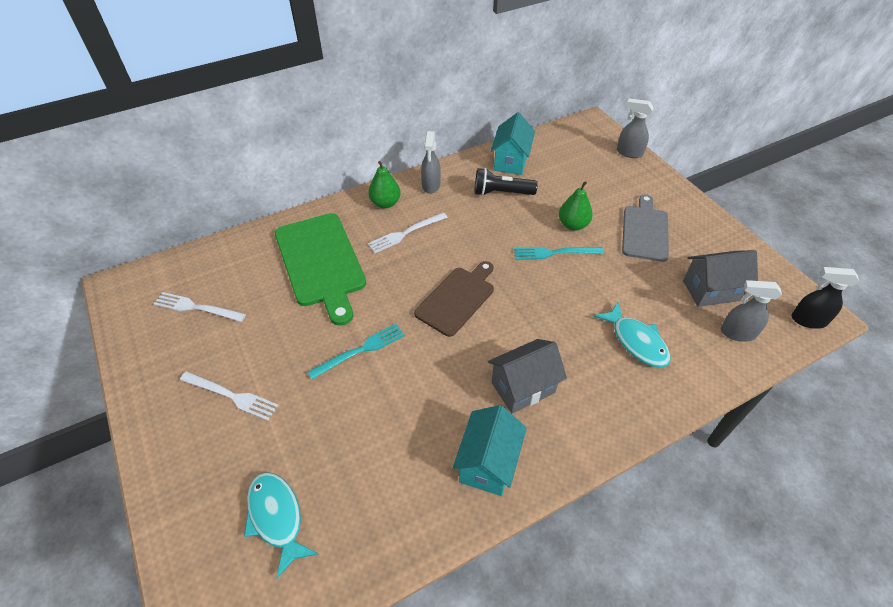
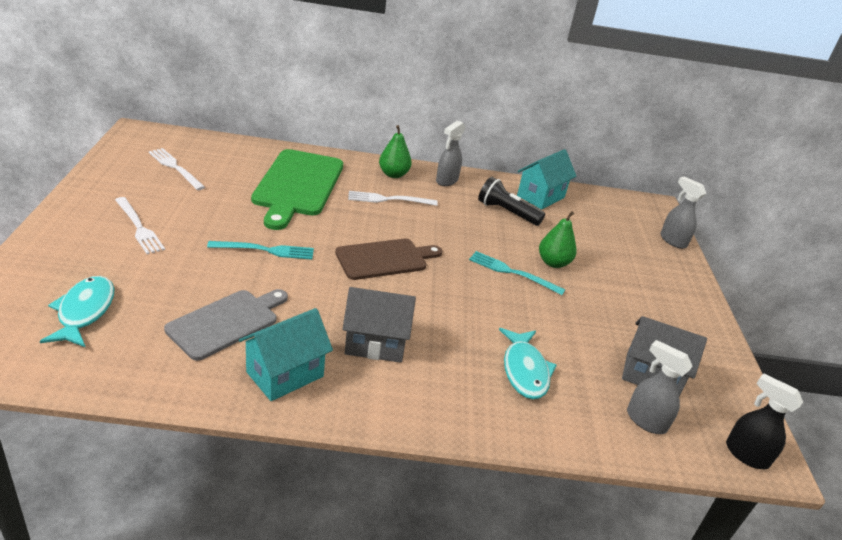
camera: 25 degrees right, 15 degrees down
(645, 231) = (626, 300): grey cutting board -> grey cutting board (226, 322)

